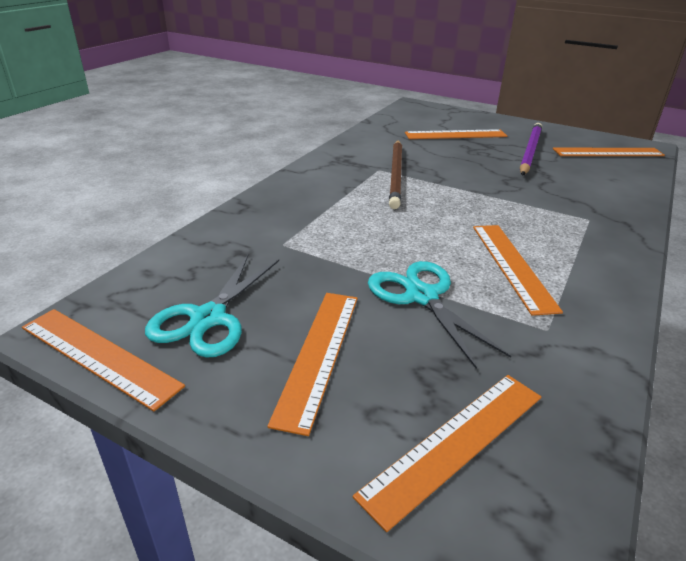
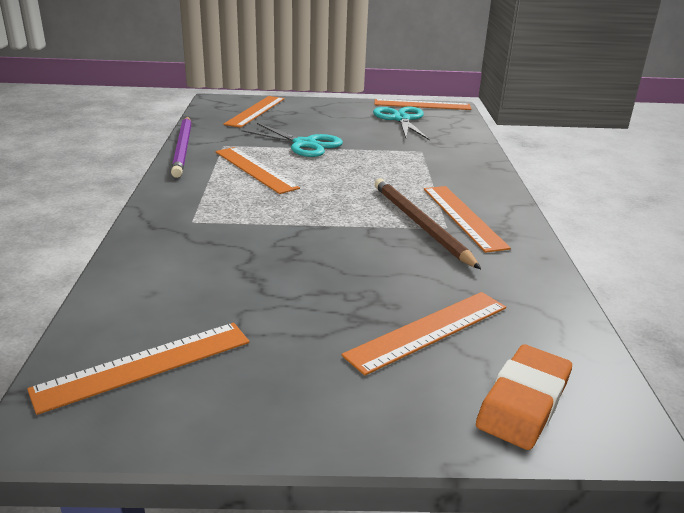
camera: 150 degrees right, 5 degrees down
(319, 354) = (334, 119): orange ruler -> orange ruler (463, 217)
(440, 114) = (524, 402): none -> orange eraser
(530, 151) = (285, 322): purple pencil -> purple pencil (183, 148)

